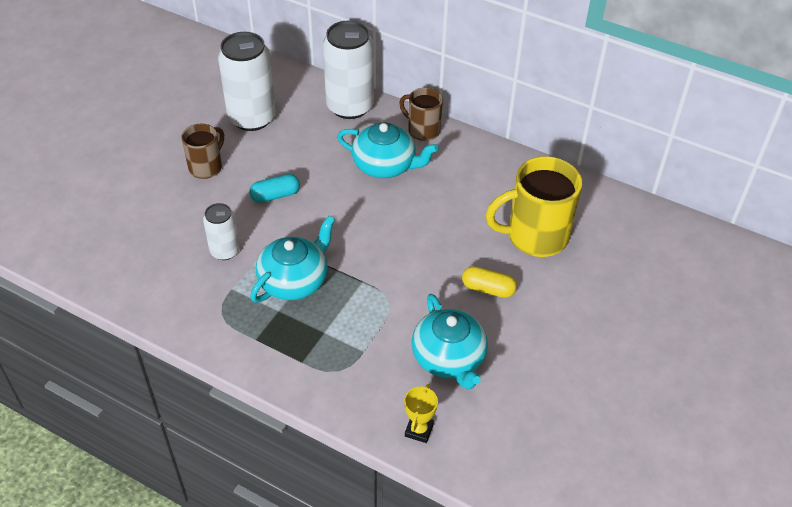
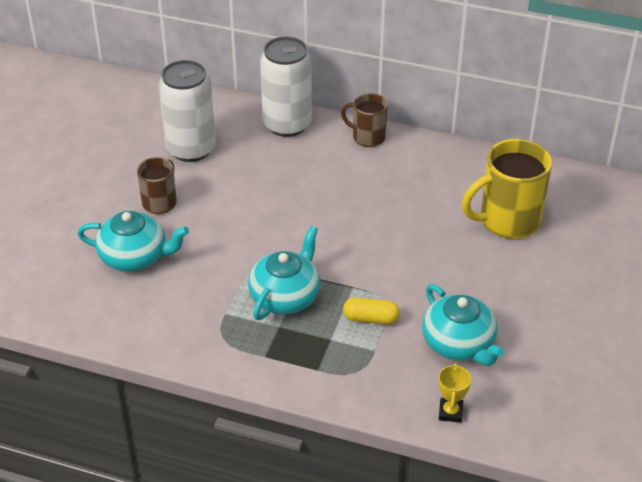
camera: 10 degrees left, 5 degrees down
(225, 251) = (206, 279): white can -> none
(275, 195) = (240, 219): turquoise capsule -> none
(385, 165) = (340, 176): turquoise teapot -> turquoise teapot (134, 257)
(488, 289) = (477, 275): yellow capsule -> yellow capsule (371, 319)

